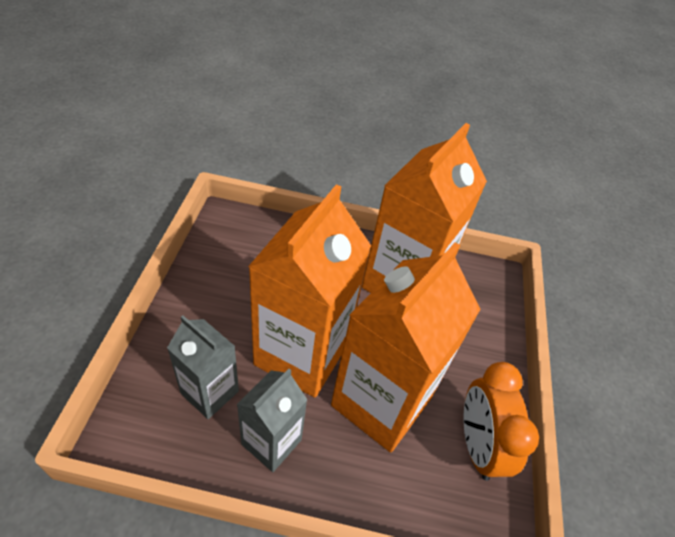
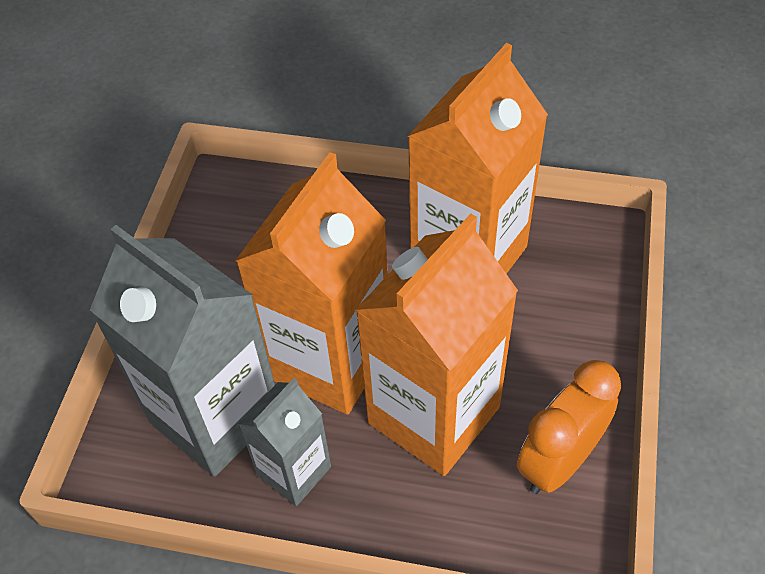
camera: 10 degrees right, 5 degrees up
(210, 392) = (215, 416): grey carton -> grey carton, size x1.84
(477, 445) = (559, 461): orange clock -> orange clock turned 45 degrees clockwise

